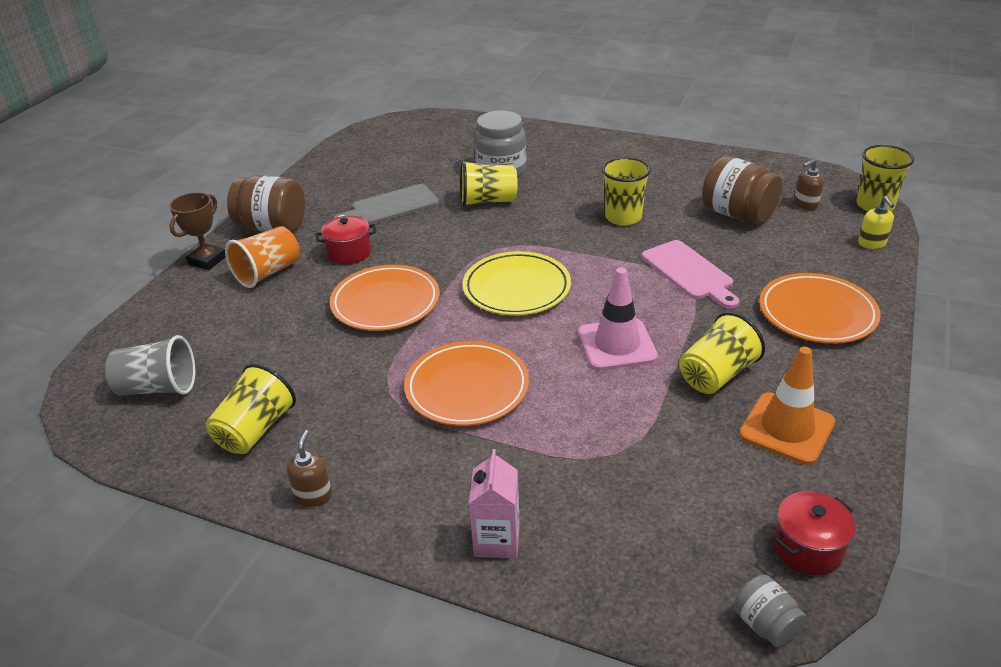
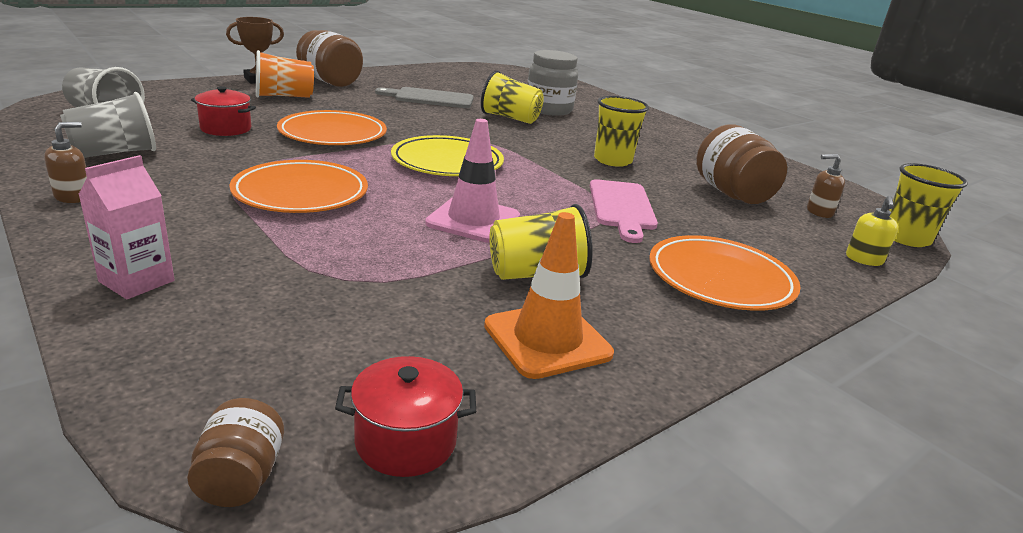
camera: 25 degrees right, 10 degrees down
(255, 430) = (115, 153): yellow cup -> grey cup
(349, 253) = (357, 106): red pot -> red pot (226, 129)
(765, 624) = (240, 478): grey jar -> brown jar

